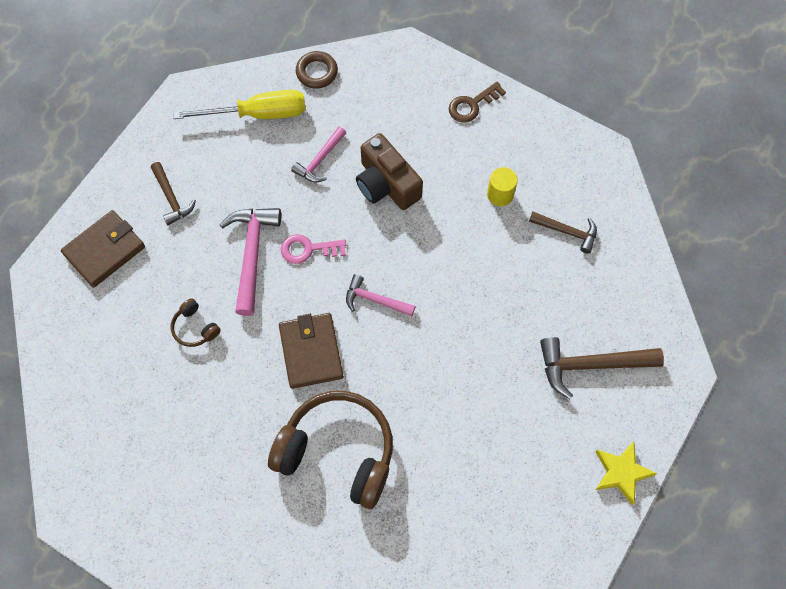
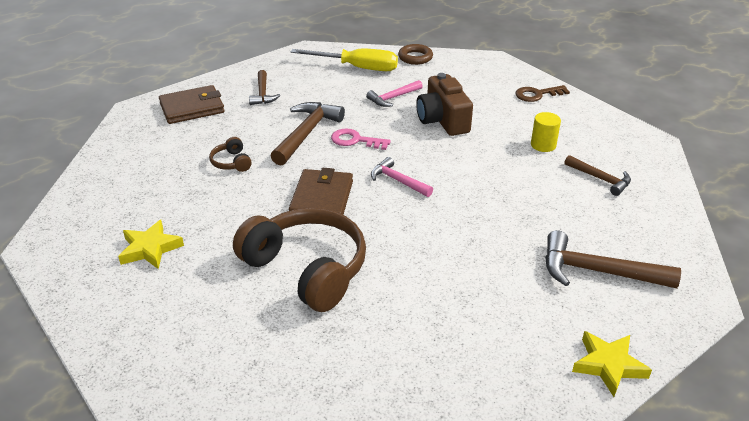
camera: 20 degrees right, 30 degrees down
(179, 478) = (150, 249): none -> yellow star
(252, 254) = (306, 134): pink hammer -> brown hammer

